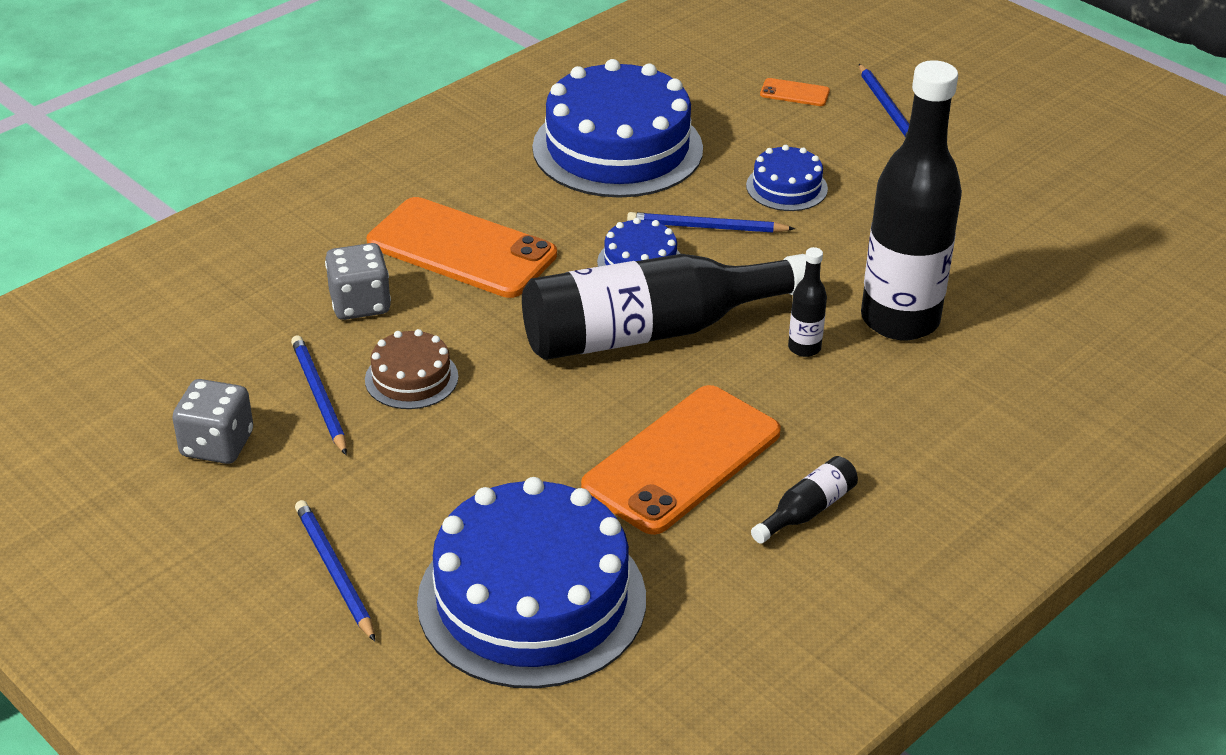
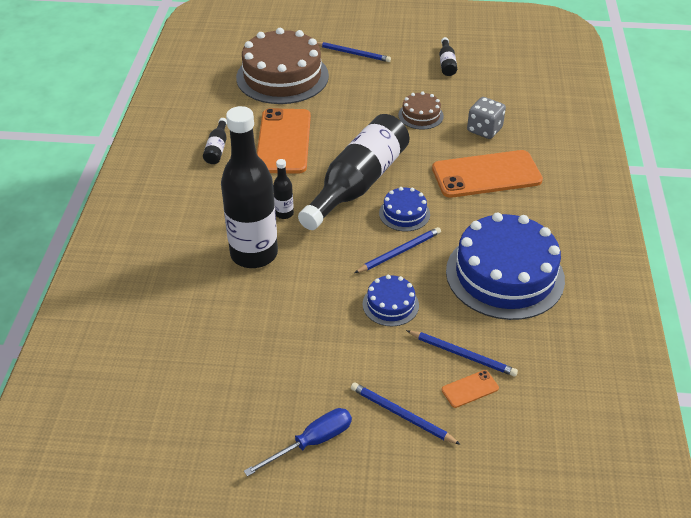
camera: 140 degrees right, 5 degrees up
(217, 445) = (446, 63): grey dice -> black bottle
(319, 397) = (441, 93): blue pencil -> blue pencil (462, 354)
(532, 599) = (282, 76): blue cake -> brown cake
(1001, 132) = (311, 442): none -> blue screwdriver

